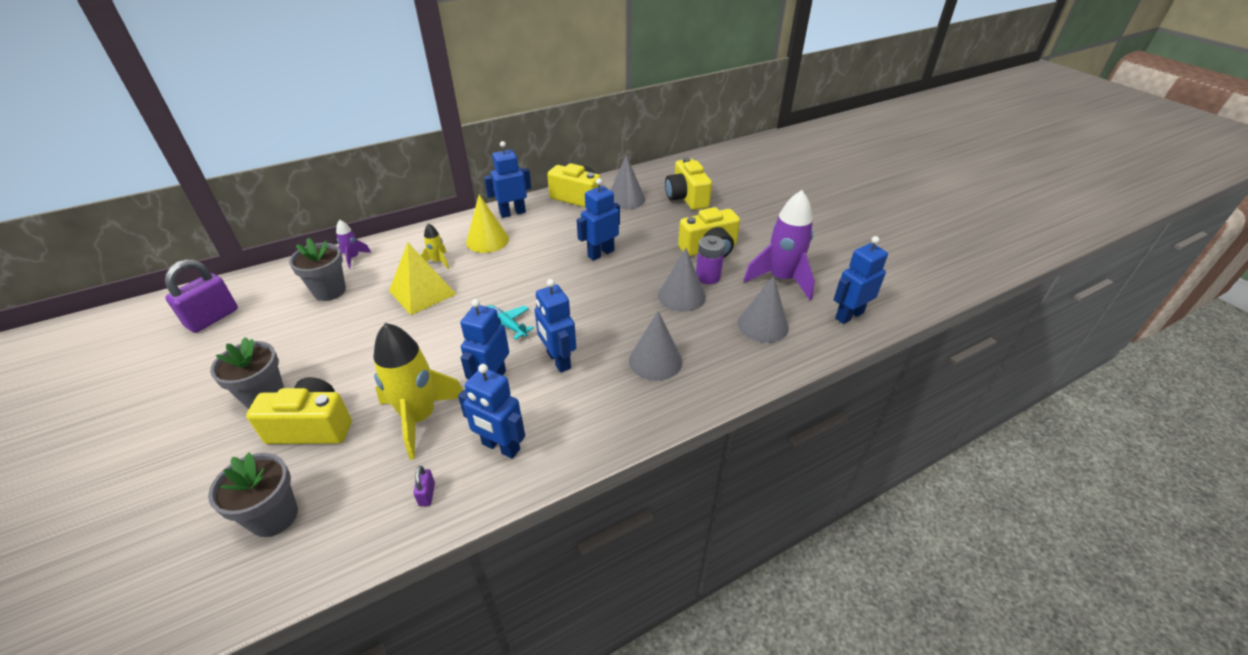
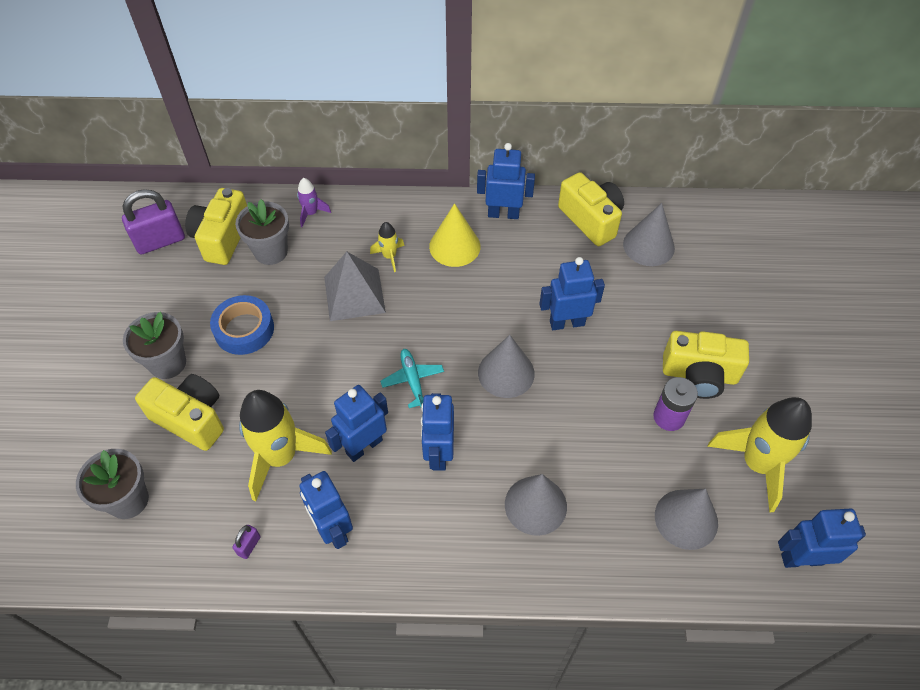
camera: 30 degrees right, 15 degrees up
(332, 347) = (244, 329): none -> blue tape
(422, 292) = (354, 294): yellow pyramid -> grey pyramid
(681, 296) = (620, 430): grey cone -> grey cone (506, 373)
(686, 198) = (726, 276): yellow camera -> yellow camera (222, 238)
(781, 279) = (757, 464): purple rocket -> yellow rocket

